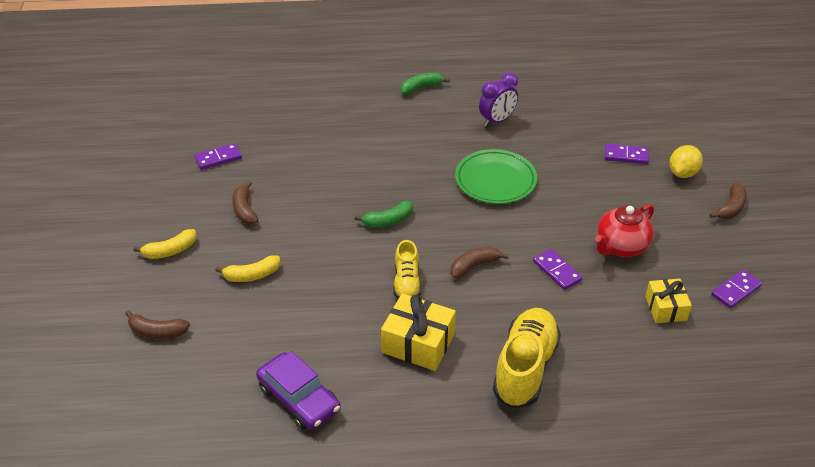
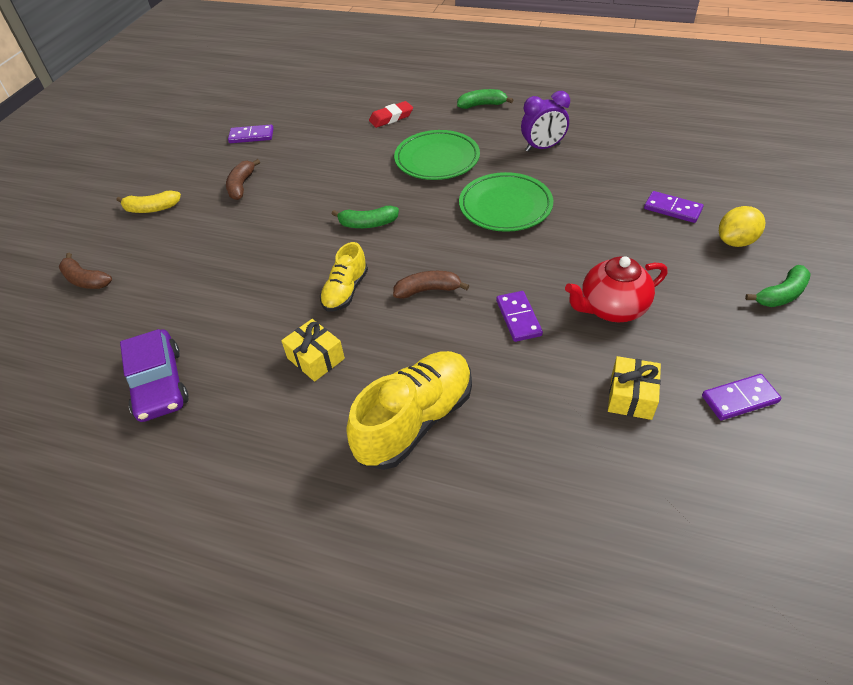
camera: 25 degrees right, 5 degrees up
(252, 275) = (204, 247): yellow banana -> none
(344, 115) = (391, 118): none -> red eraser
(412, 148) = (437, 159): none -> green plate
(418, 343) = (316, 358): yellow gift -> yellow gift, size x0.65
(730, 208) = (781, 294): brown banana -> green banana

